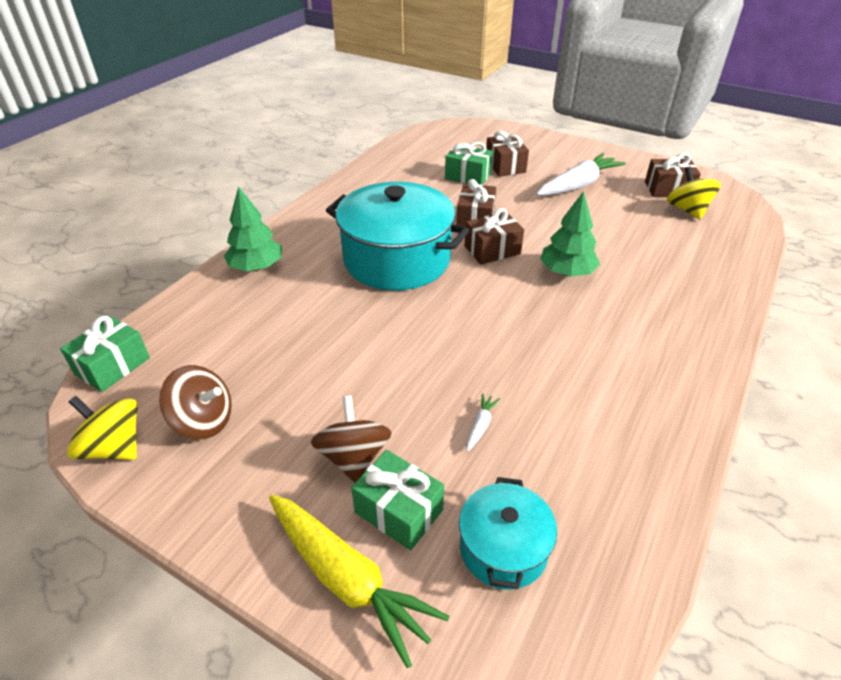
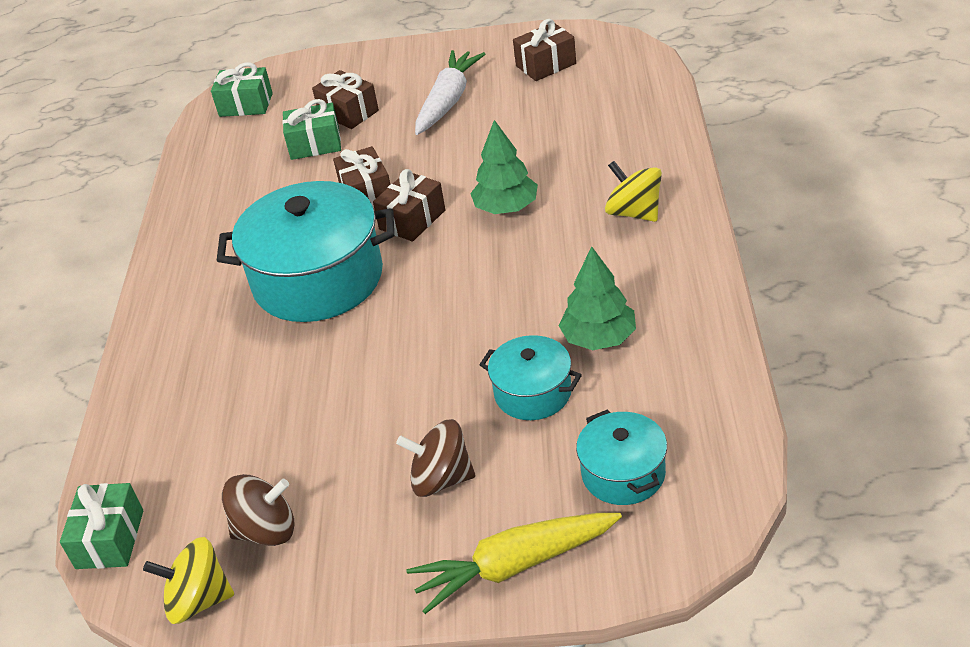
camera: 25 degrees left, 0 degrees up
(256, 267) = (164, 364): green tree -> green tree (599, 338)
(346, 578) = (516, 565): yellow carrot -> yellow carrot turned 150 degrees clockwise
(353, 457) = (441, 479): brown spinning top -> brown spinning top turned 45 degrees counterclockwise
(399, 511) = (517, 496): green gift -> green gift (246, 105)
(480, 426) = (533, 393): white carrot -> turquoise pot
(687, 210) = (580, 82): yellow spinning top -> yellow spinning top (634, 212)

